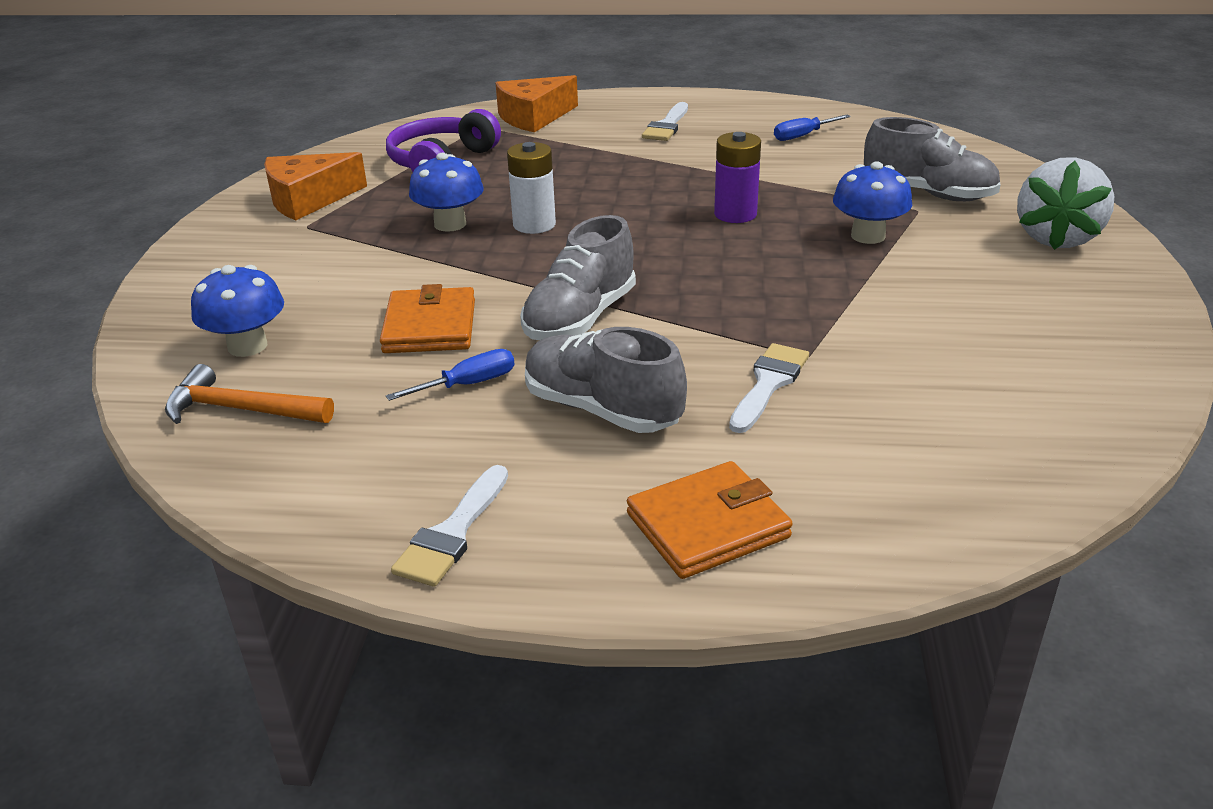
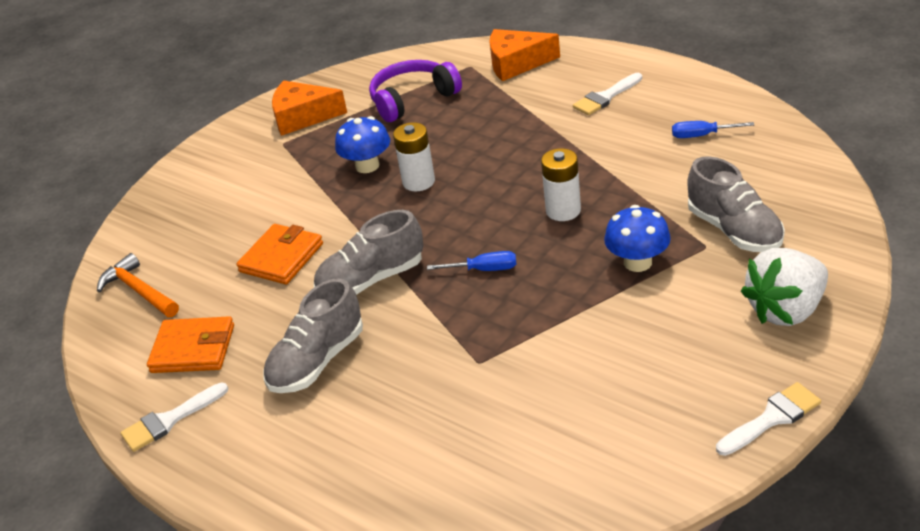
camera: 35 degrees right, 5 degrees up
(247, 346) = (177, 241): blue mushroom -> none
(467, 384) = (263, 314): blue screwdriver -> blue screwdriver (483, 269)
(602, 410) = (317, 361): grey shoe -> grey shoe turned 120 degrees counterclockwise
(708, 525) = (296, 470): orange wallet -> orange wallet (193, 349)
(735, 214) = (563, 210): purple battery -> white battery
(768, 384) = (431, 377): white brush -> white brush (772, 418)

